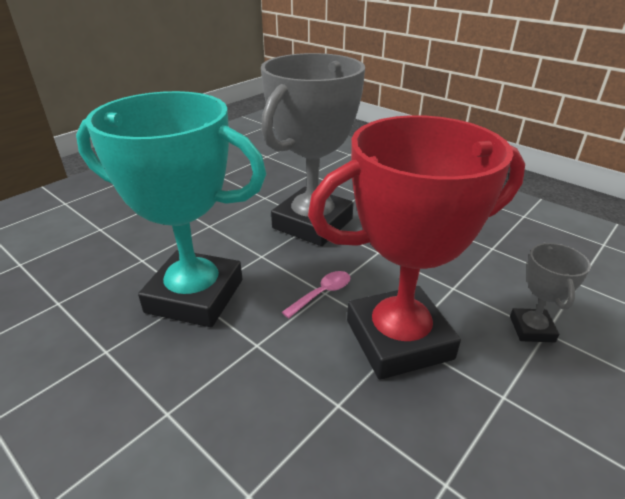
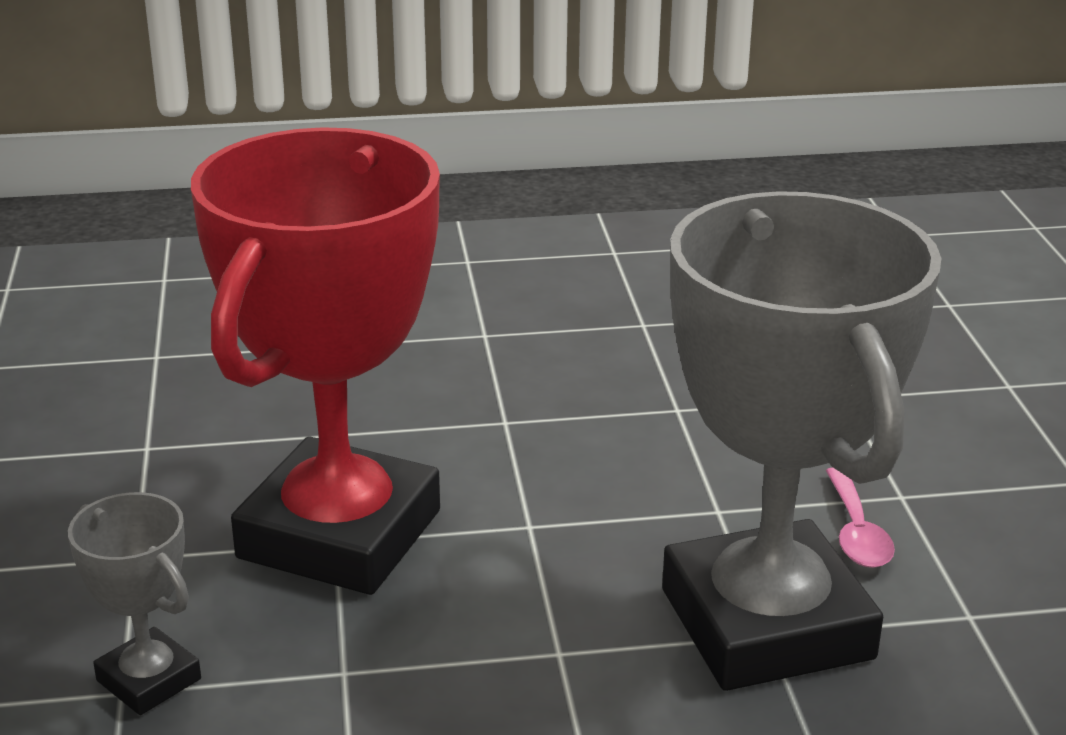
camera: 130 degrees right, 5 degrees down
(195, 296) = (678, 410): turquoise trophy -> none
(322, 293) = (530, 520): pink spoon -> pink spoon (856, 532)

